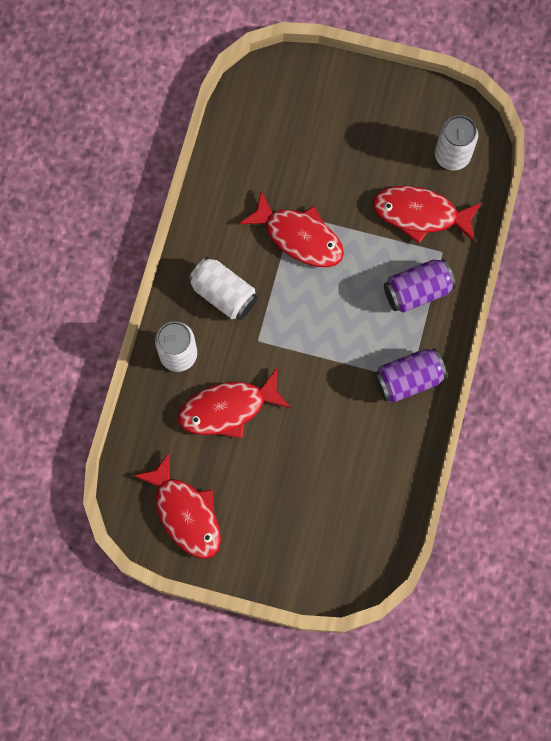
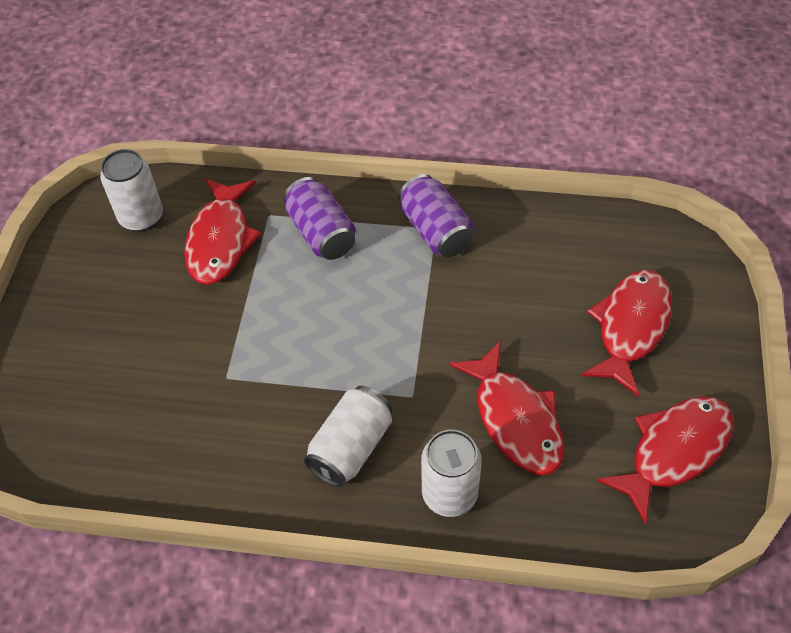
camera: 95 degrees left, 20 degrees down
(299, 237) = (258, 366): red fish -> red fish (630, 327)

